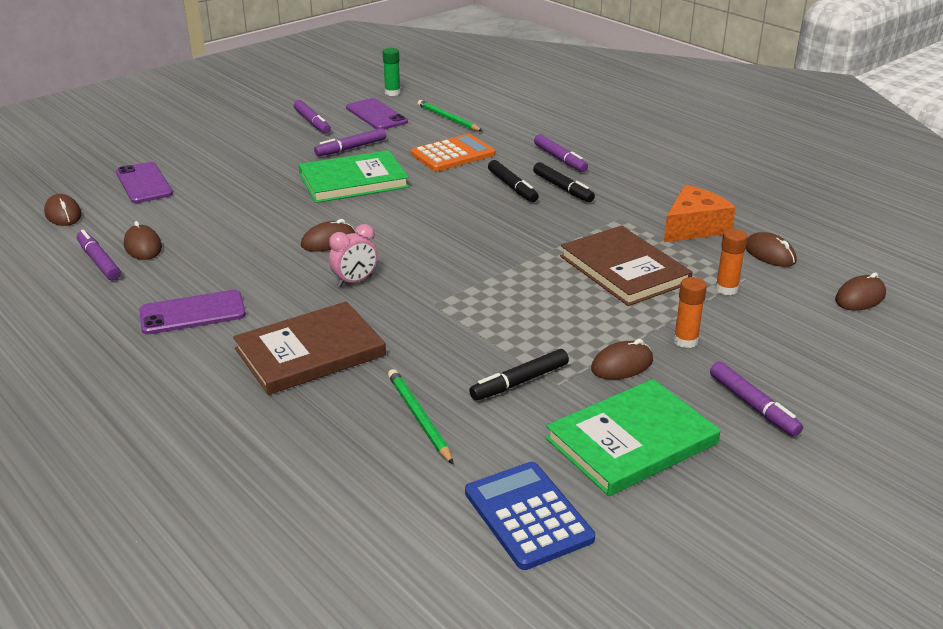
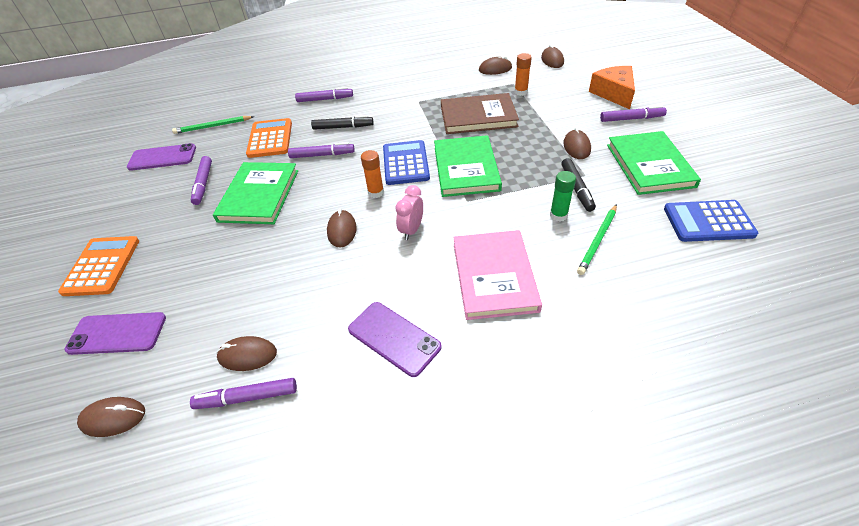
camera: 60 degrees left, 15 degrees up
(192, 313) = (394, 338): purple phone -> purple phone turned 60 degrees counterclockwise
(214, 147) = (102, 266): none -> orange calculator
(310, 352) = (494, 276): brown book -> pink book
(312, 122) = (130, 194): purple marker -> purple marker (322, 155)
(355, 281) = (411, 230): pink clock -> pink clock turned 150 degrees counterclockwise
(392, 93) = (135, 140): green glue stick -> green glue stick (558, 215)
(419, 417) = (598, 241): green pencil -> green pencil turned 60 degrees counterclockwise
(474, 245) = (406, 163): none -> blue calculator
(496, 288) = (466, 168): none -> green book
(562, 188) = (364, 109): black marker -> none
(685, 341) = (563, 120): orange glue stick -> orange glue stick (376, 192)
(694, 227) = (450, 81): orange cheese -> orange cheese (613, 93)

